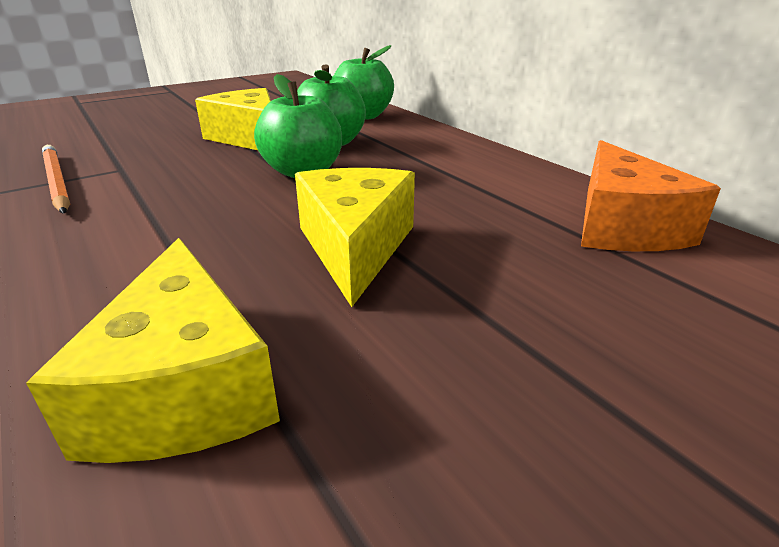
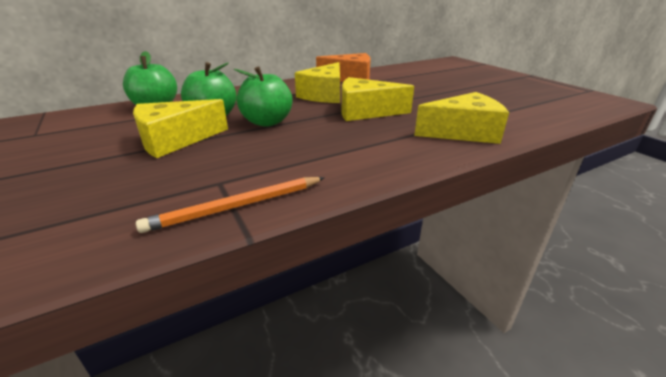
camera: 85 degrees left, 0 degrees up
(461, 202) = (324, 95): none -> yellow cheese

